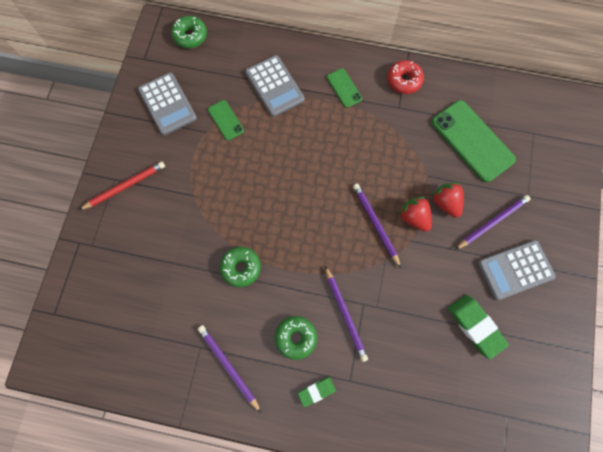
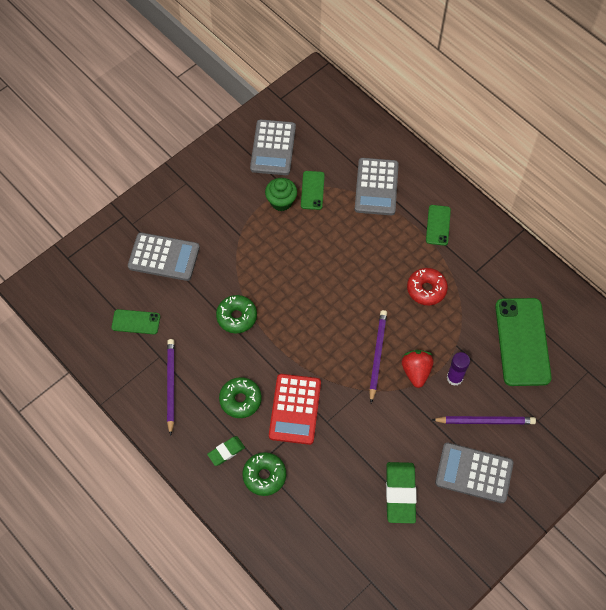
camera: 35 degrees right, 10 degrees down
(125, 186) = (190, 194): red pencil -> none
(141, 256) = (164, 257): none -> grey calculator
(157, 331) = (136, 322): none -> green phone
(190, 36) = (334, 101): green donut -> green donut (264, 476)
(207, 145) = (281, 202): none -> green cupcake
(316, 391) = (226, 452): green eraser -> green eraser turned 45 degrees counterclockwise
(345, 314) = (295, 409): purple pencil -> red calculator
(404, 80) = (499, 251): red donut -> red donut (426, 289)
(445, 203) = (454, 378): red strawberry -> purple glue stick

